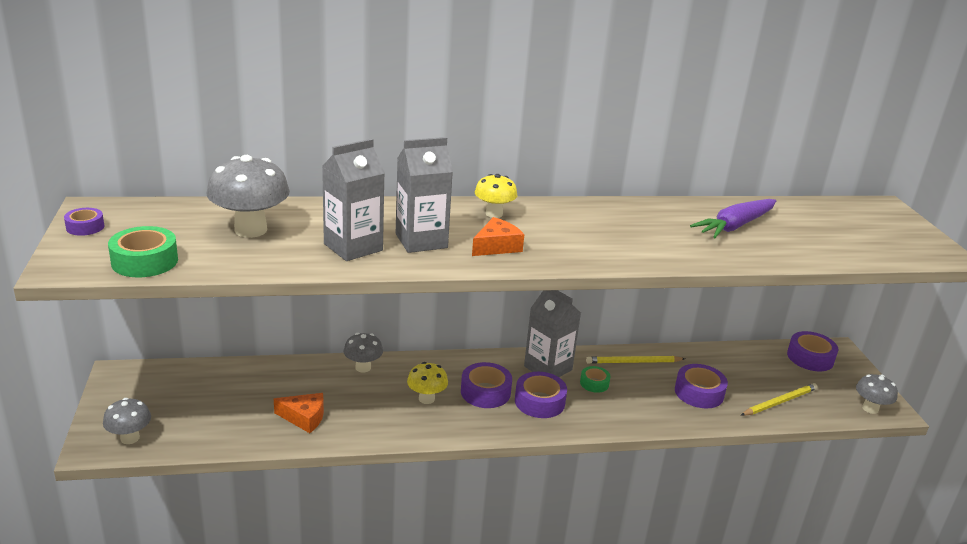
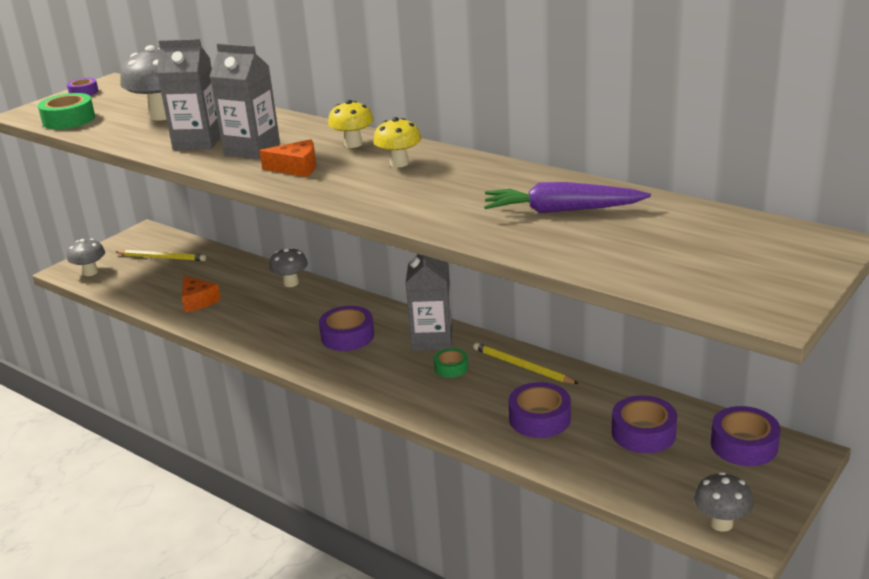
camera: 50 degrees right, 0 degrees up
(426, 399) = (296, 322): yellow mushroom -> yellow mushroom (399, 163)
(539, 402) = (377, 361): purple tape -> purple tape (643, 433)
(780, 402) = (615, 465): yellow pencil -> yellow pencil (162, 258)

